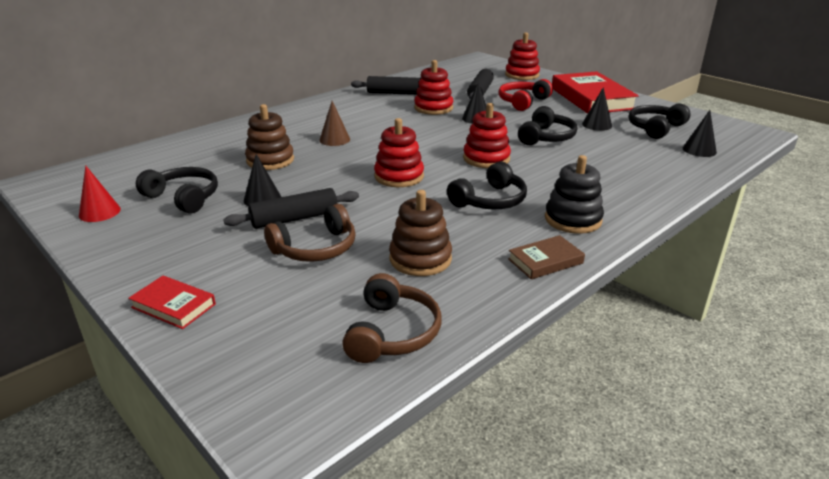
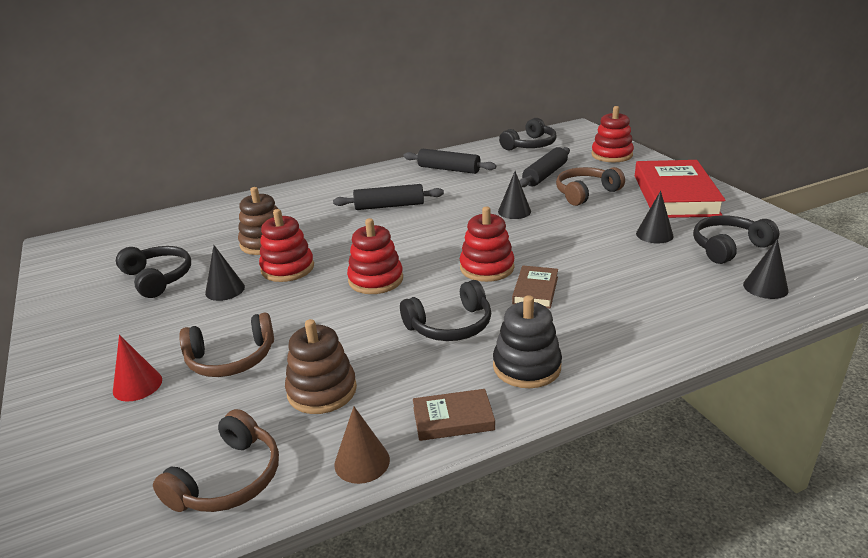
camera: 20 degrees right, 0 degrees up
(99, 212) = (79, 285): red cone -> red cone (137, 385)
(173, 306) = (63, 403): red book -> none
(295, 219) = (237, 318): black rolling pin -> black rolling pin (389, 206)
(334, 139) = (344, 224): brown cone -> brown cone (362, 462)
(433, 108) = (476, 192): red stacking toy -> red stacking toy (287, 268)
(523, 102) = (585, 193): red headphones -> brown headphones
(538, 169) = (535, 290): none -> brown book
(546, 137) = (578, 246): black headphones -> black headphones (530, 145)

